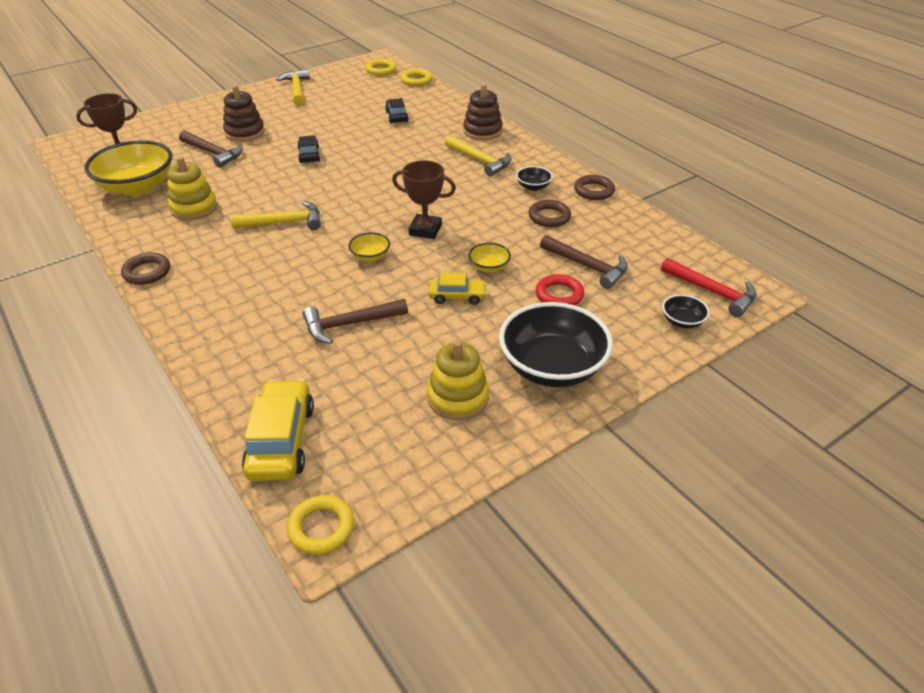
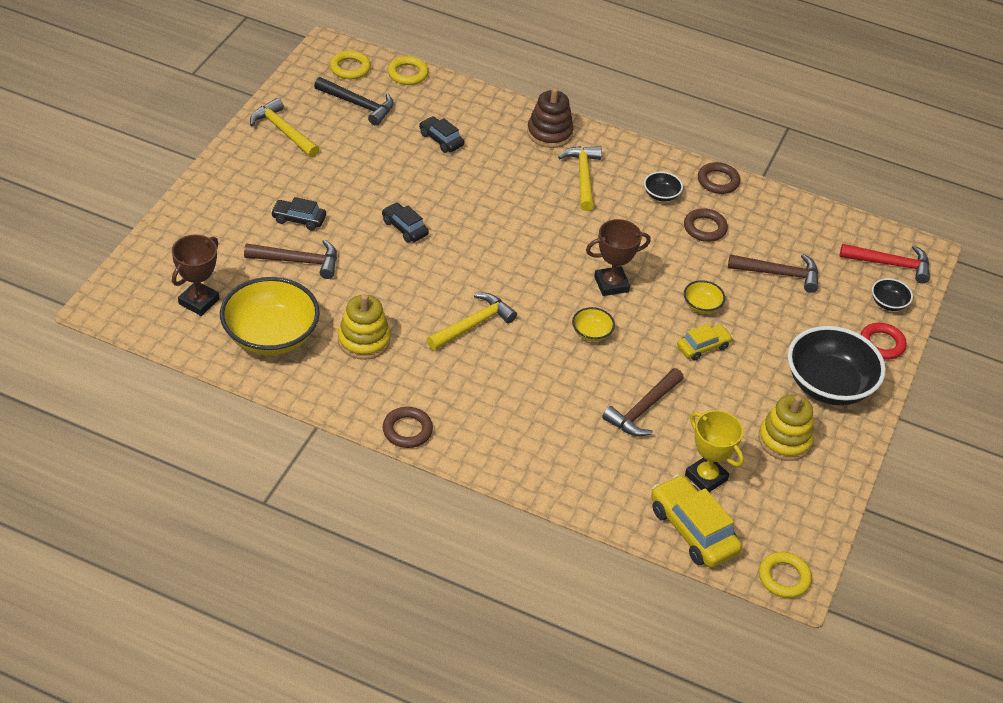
camera: 35 degrees left, 5 degrees up
(245, 132) = (299, 219): brown stacking toy -> black car
(345, 399) = (706, 477): none -> yellow trophy
(363, 88) = (358, 105): none -> black hammer
(480, 160) = (583, 177): yellow hammer -> yellow hammer turned 105 degrees counterclockwise
(559, 295) = (780, 313): red ring -> red ring (881, 344)

